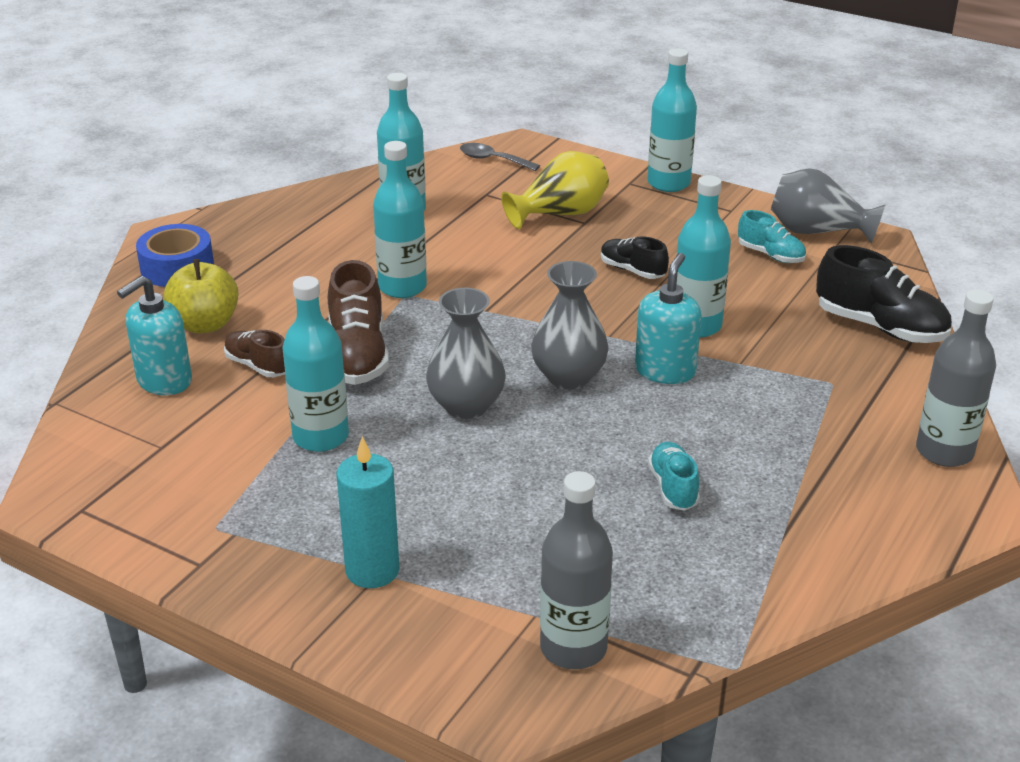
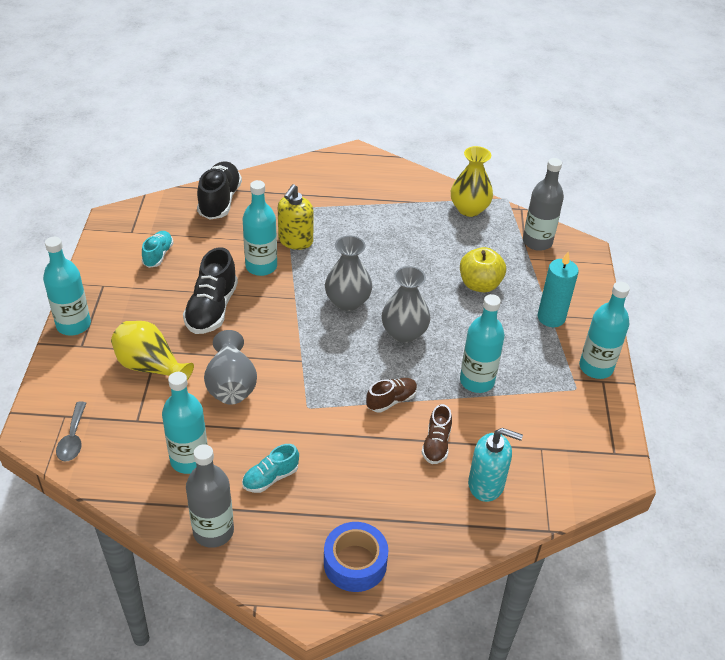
camera: 120 degrees left, 10 degrees up
(205, 324) = (413, 499): yellow apple -> yellow apple (479, 284)
(357, 355) = (391, 400): brown shoe -> brown shoe, size x0.58
(402, 287) = (299, 413): turquoise bottle -> turquoise bottle (596, 367)
(632, 270) = (212, 309): black shoe -> black shoe, size x1.72
(665, 371) = (316, 267): turquoise soap dispenser -> none
(673, 488) = (412, 240): turquoise shoe -> turquoise shoe (270, 478)
(727, 594) = (469, 209): none -> yellow vase
(740, 369) = (295, 241): none -> yellow soap dispenser
(817, 232) = (116, 242): grey vase -> grey vase (231, 385)
(944, 451) = (321, 167): grey bottle -> grey bottle (213, 531)

